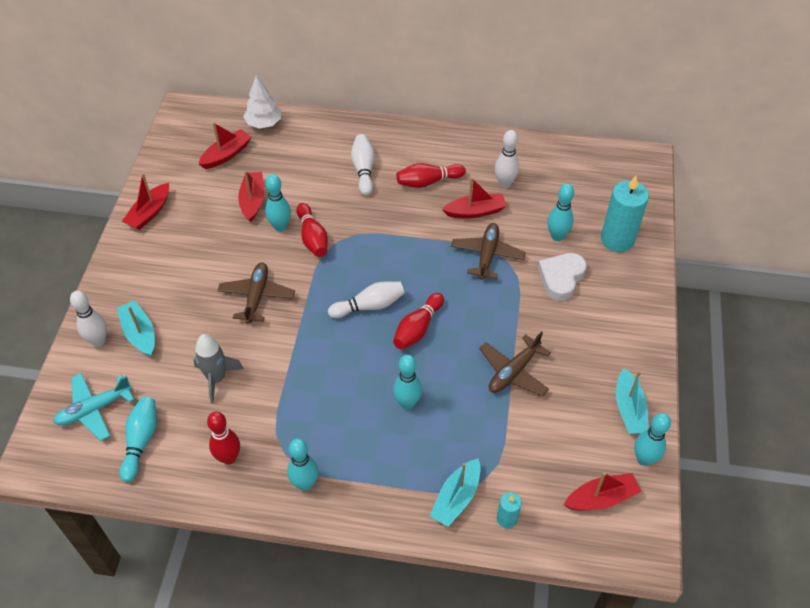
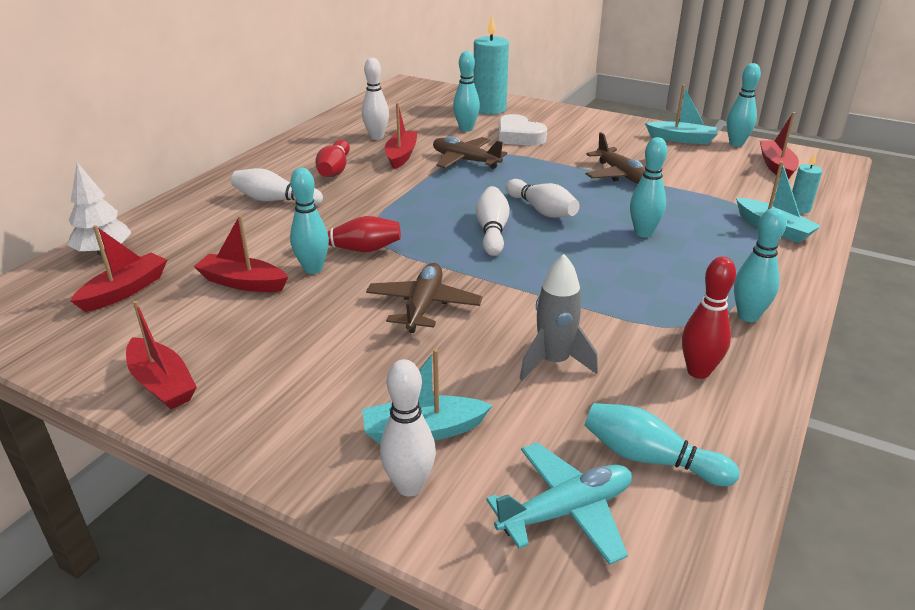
camera: 70 degrees left, 20 degrees down
(94, 409) = (566, 511): turquoise plane -> turquoise plane turned 105 degrees counterclockwise
(226, 155) = (125, 290): red boat -> red boat turned 60 degrees clockwise
(256, 297) = (423, 306): brown plane -> brown plane turned 75 degrees clockwise
(417, 328) = (542, 210): red bowling pin -> white bowling pin

